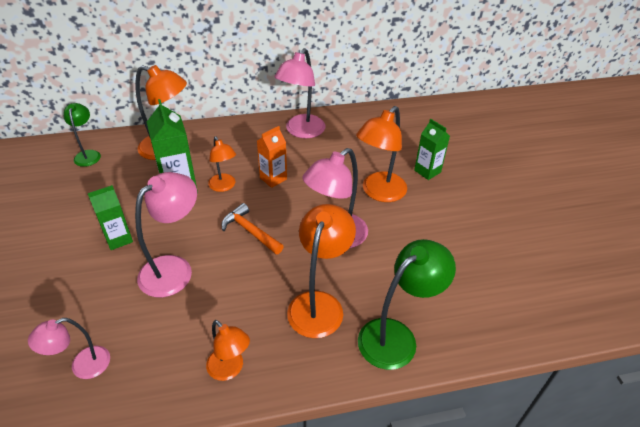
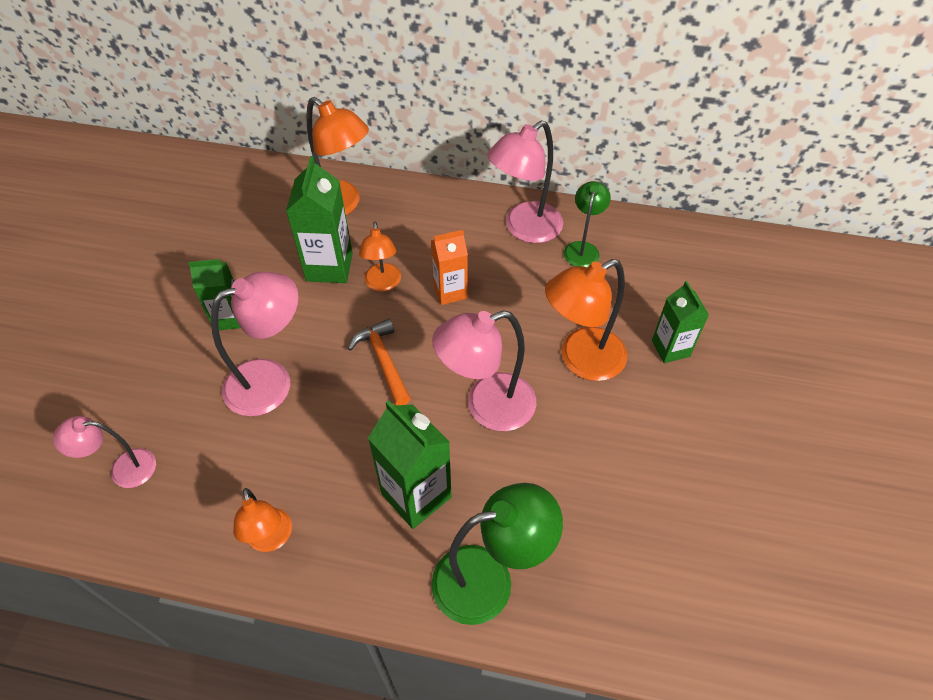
camera: 25 degrees right, 10 degrees up
(88, 154) = (246, 186): green lamp -> green lamp (582, 248)
(319, 304) = (416, 495): orange lamp -> green carton

